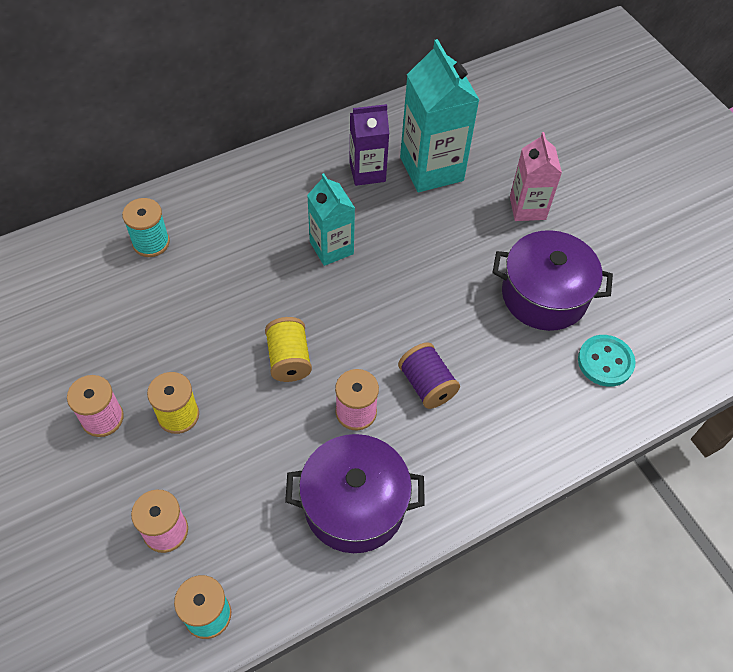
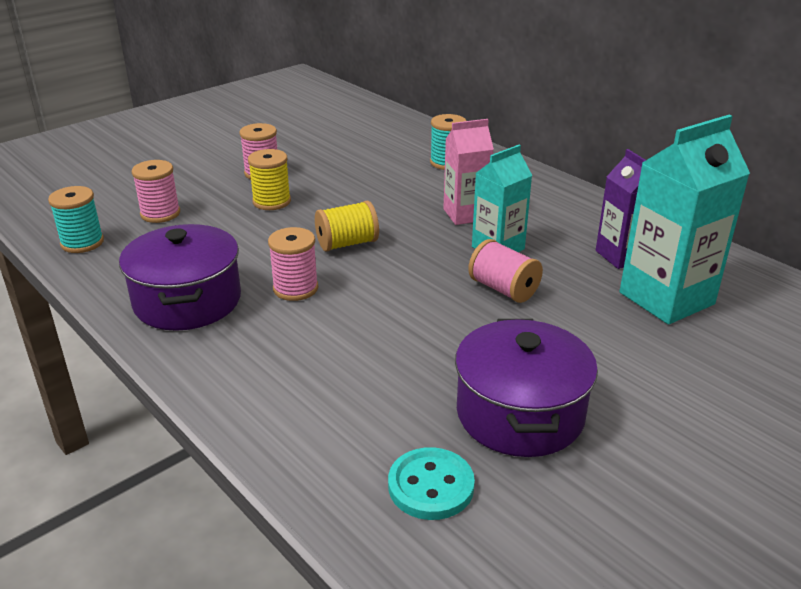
camera: 80 degrees right, 25 degrees down
(395, 262) = (503, 289): none -> pink spool
(427, 385) = (342, 330): purple spool -> none
(527, 208) = (666, 385): pink carton -> pink carton (465, 214)

